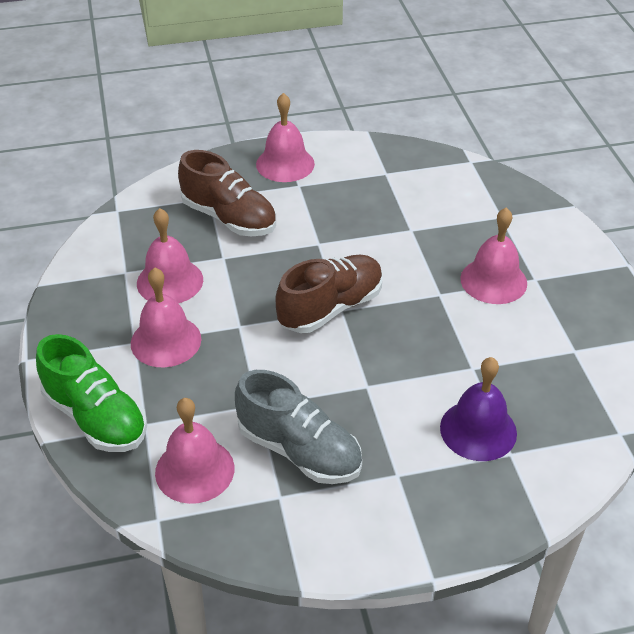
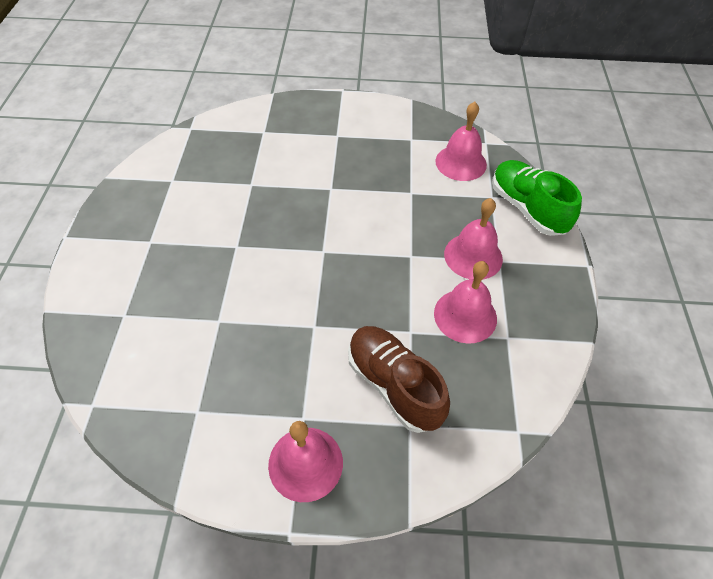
camera: 165 degrees left, 10 degrees up
(299, 450) = (391, 160): grey shoe -> none
(331, 308) = (331, 254): brown shoe -> none
(478, 430) = (274, 147): purple bell -> none
(493, 280) = (184, 248): pink bell -> none

